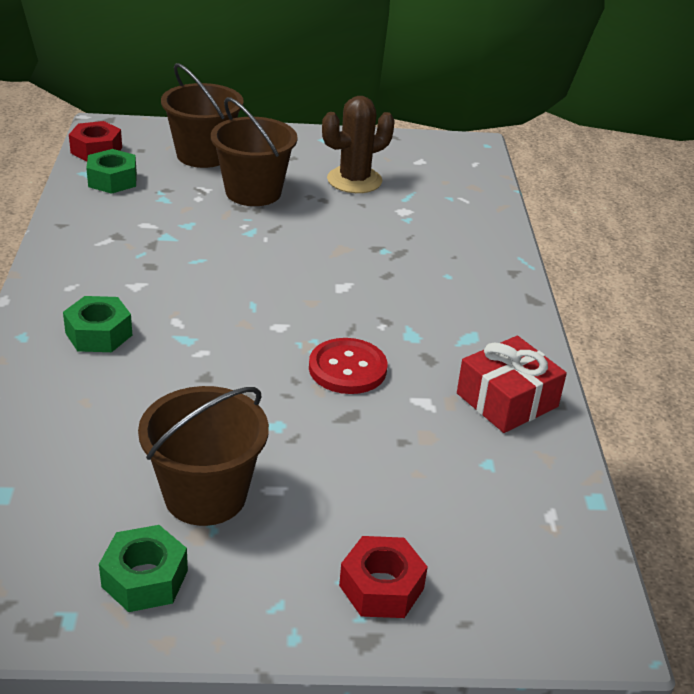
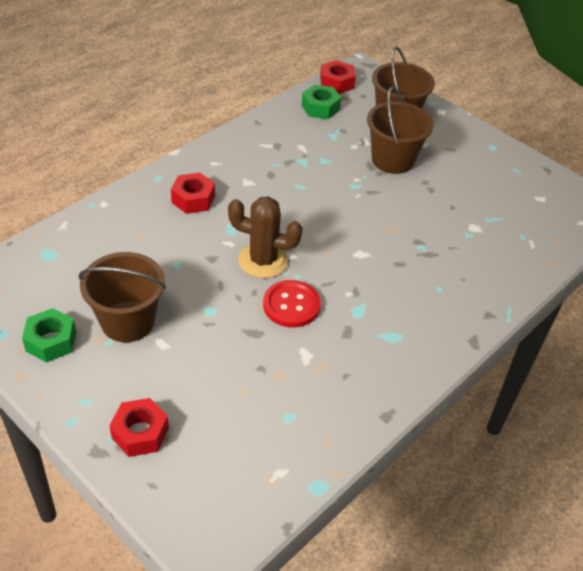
camera: 45 degrees right, 10 degrees up
(99, 334) = (193, 199): green nut -> red nut
(354, 180) = (471, 187): brown cactus -> brown cactus (263, 260)
(507, 400) = (356, 390): red gift -> none

